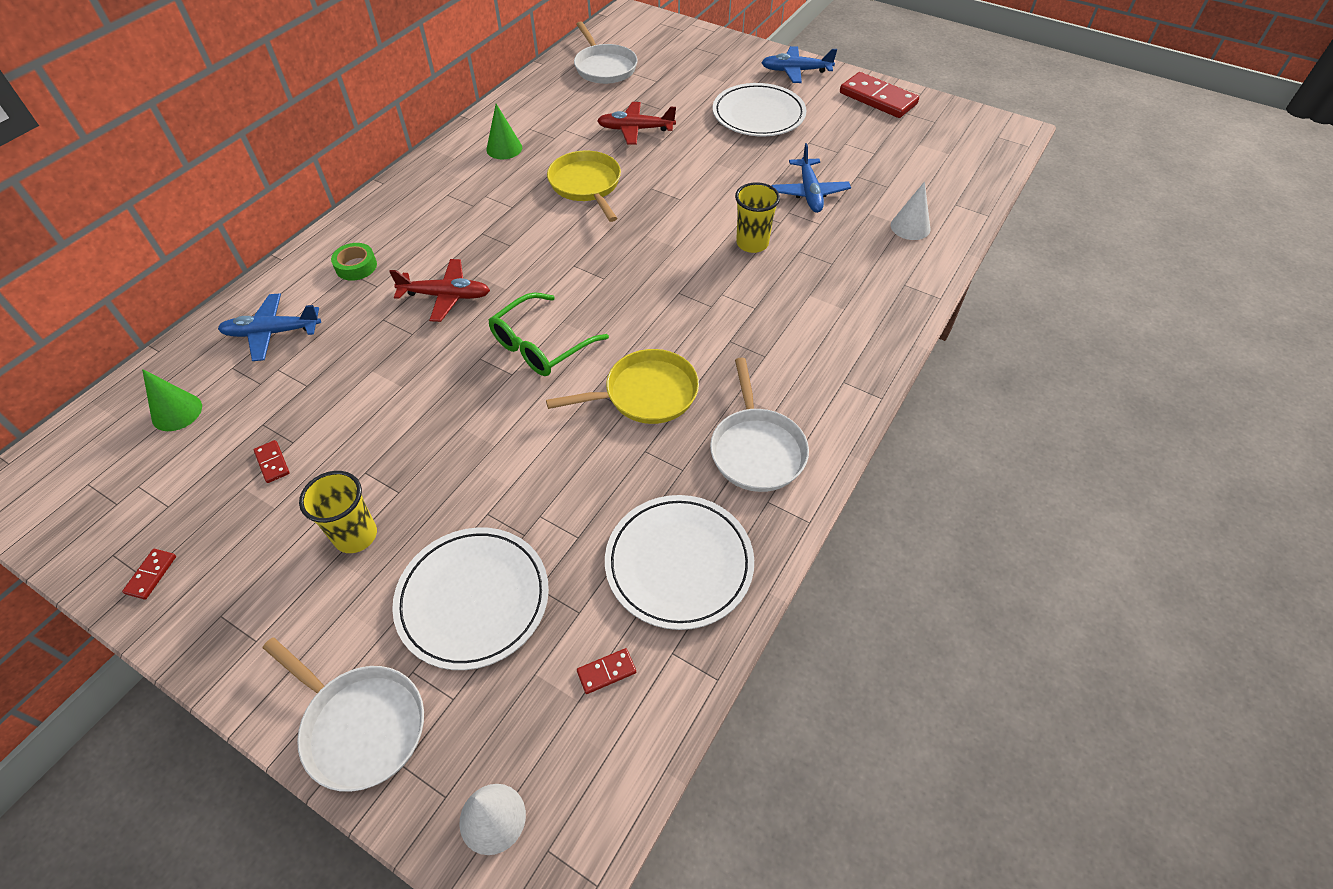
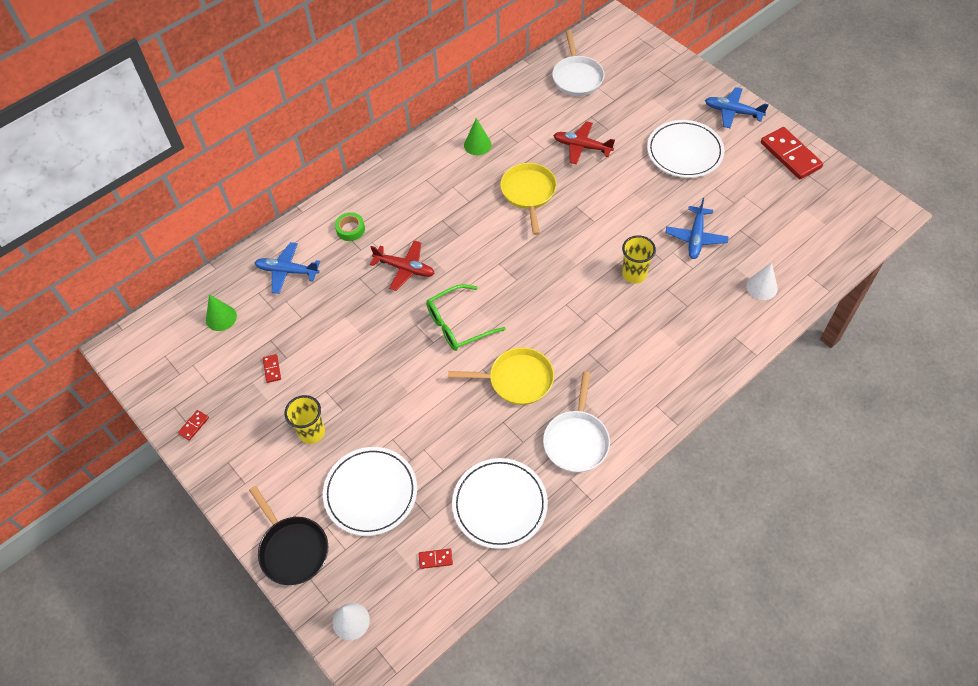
camera: 20 degrees right, 5 degrees up
(360, 725) = (292, 549): white pan -> black pan

